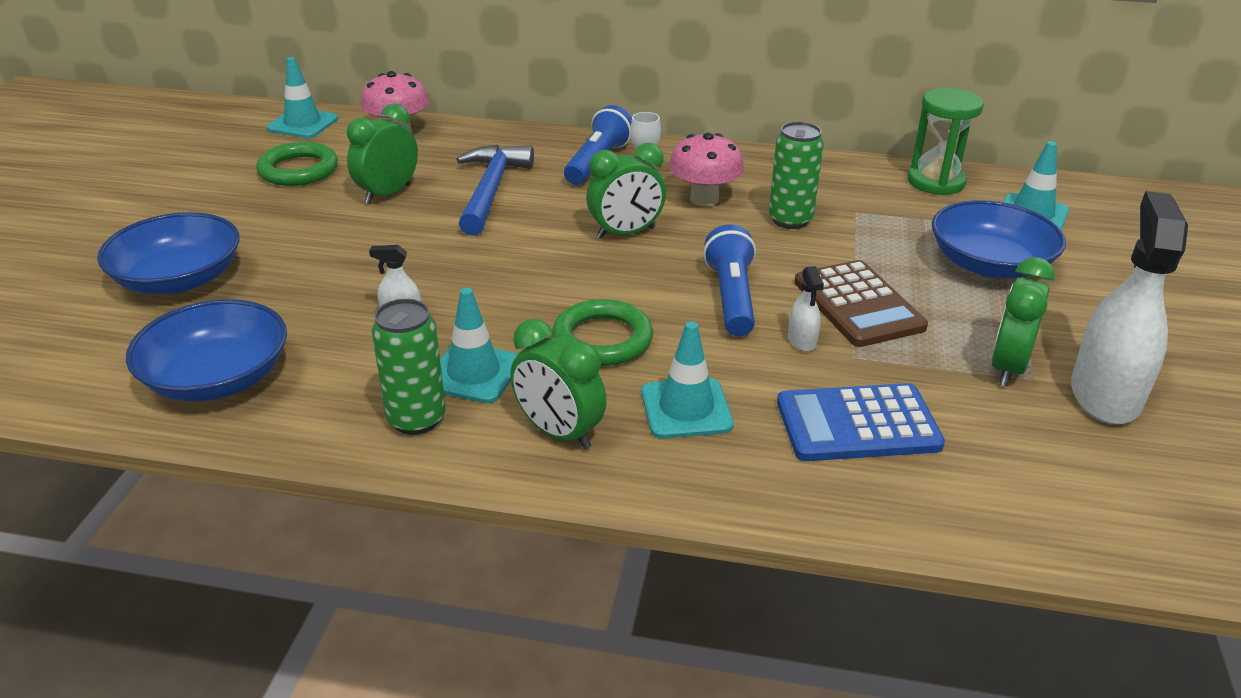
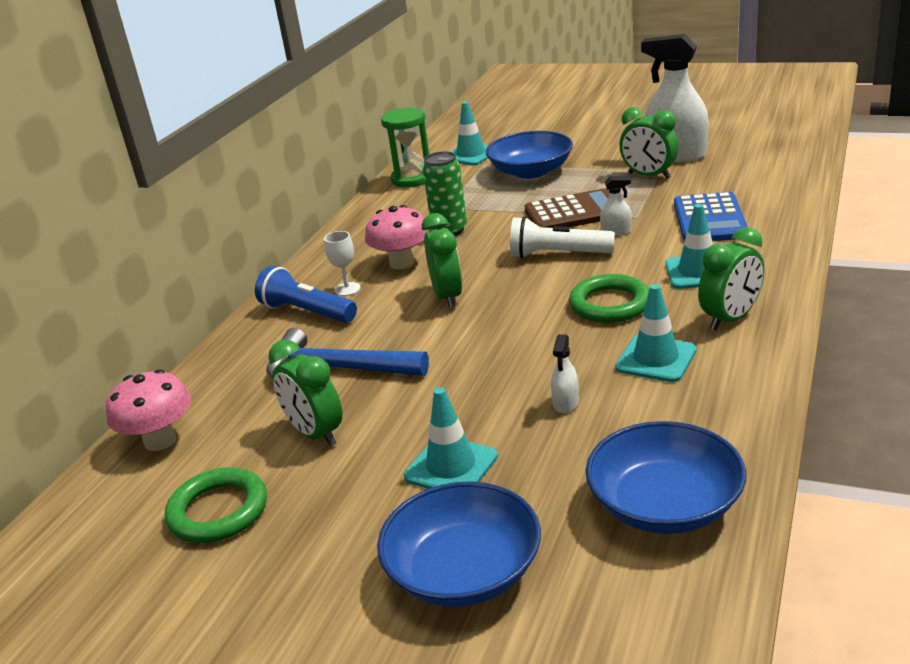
camera: 75 degrees left, 5 degrees down
(303, 124) = (77, 526): turquoise traffic cone -> turquoise traffic cone (451, 466)
(416, 419) = (720, 382): green can -> none
(731, 297) = (557, 254): blue flashlight -> white flashlight

